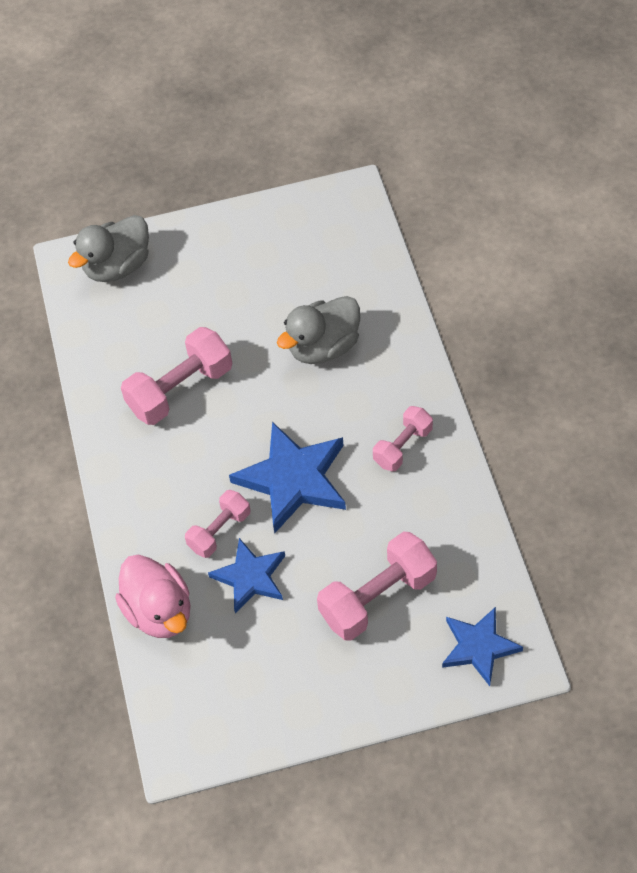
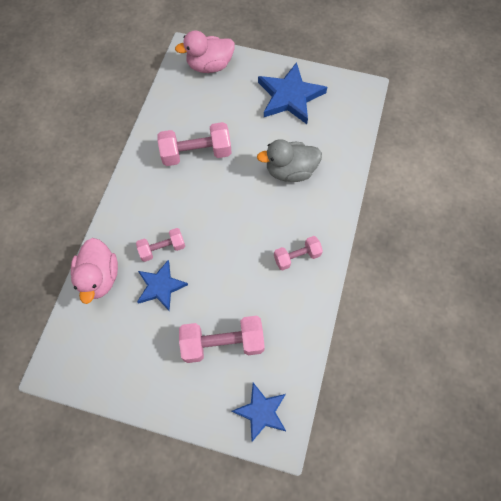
camera: 25 degrees right, 10 degrees up
(117, 266) = (209, 66): grey duck -> pink duck
(293, 479) = (222, 241): blue star -> blue star (290, 96)

